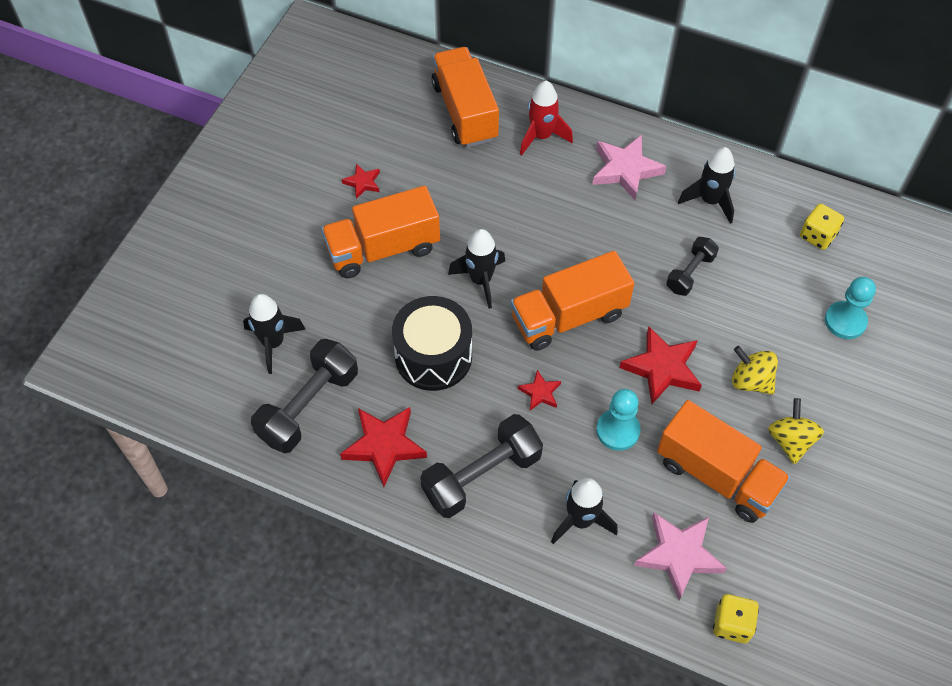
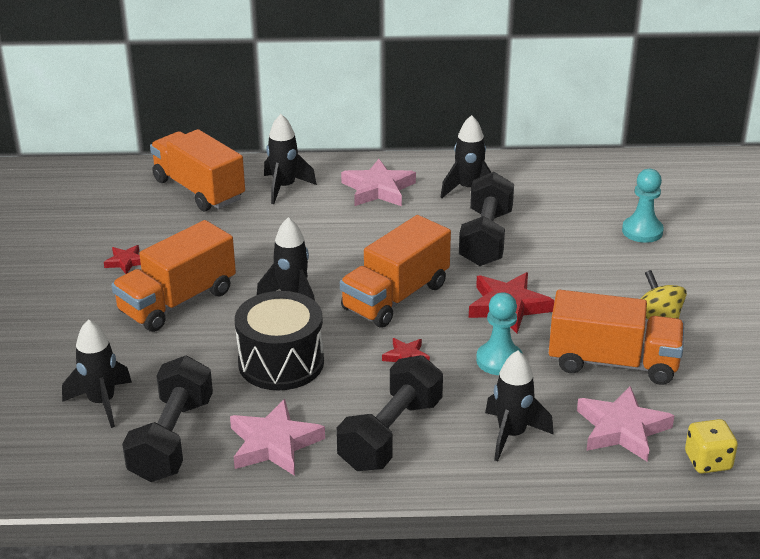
camera: 25 degrees left, 25 degrees down
(384, 446) = (274, 444): red star -> pink star
(541, 136) = (284, 187): red rocket -> black rocket
(690, 273) = (486, 238): black dumbbell -> black dumbbell, size x1.73
(750, 381) = (593, 291): yellow spinning top -> none
(817, 236) = (577, 186): yellow dice -> none

